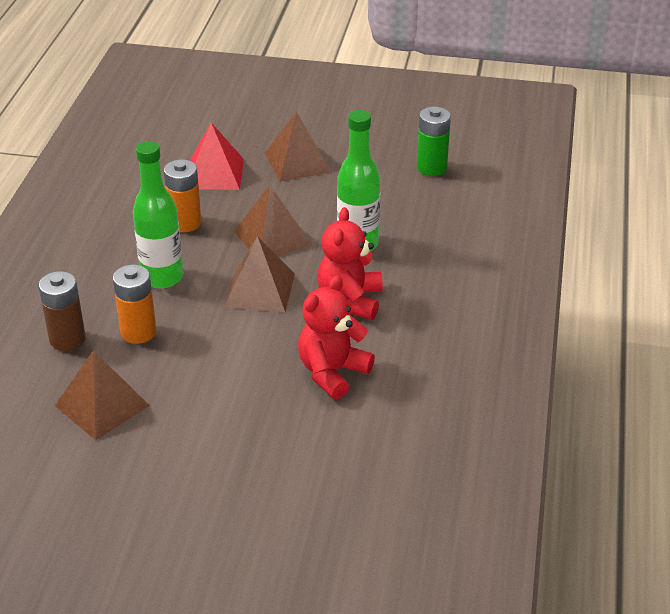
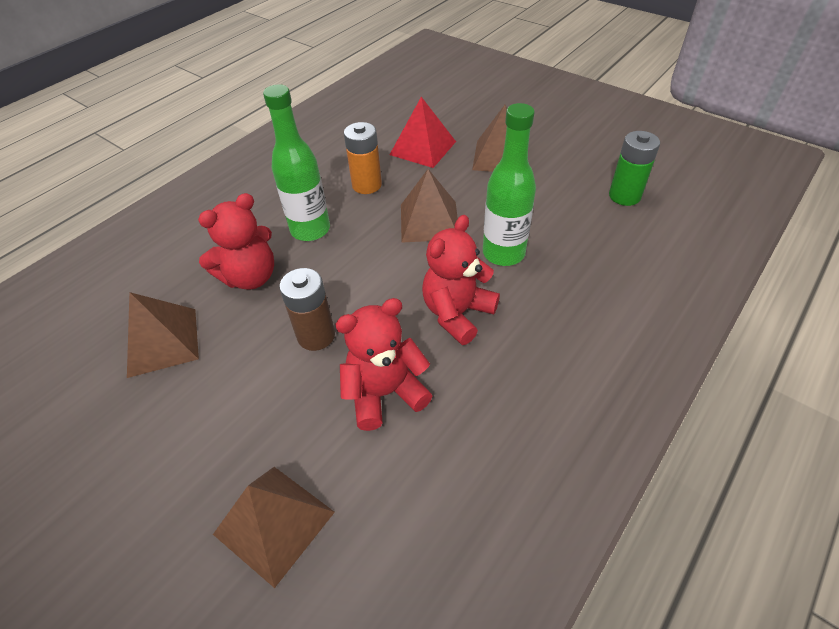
camera: 30 degrees right, 10 degrees up
(67, 339) = (192, 263): brown battery -> brown battery (316, 336)
(138, 332) = (250, 277): orange battery -> red teddy bear
(260, 290) = (381, 271): brown pyramid -> brown pyramid (274, 523)

